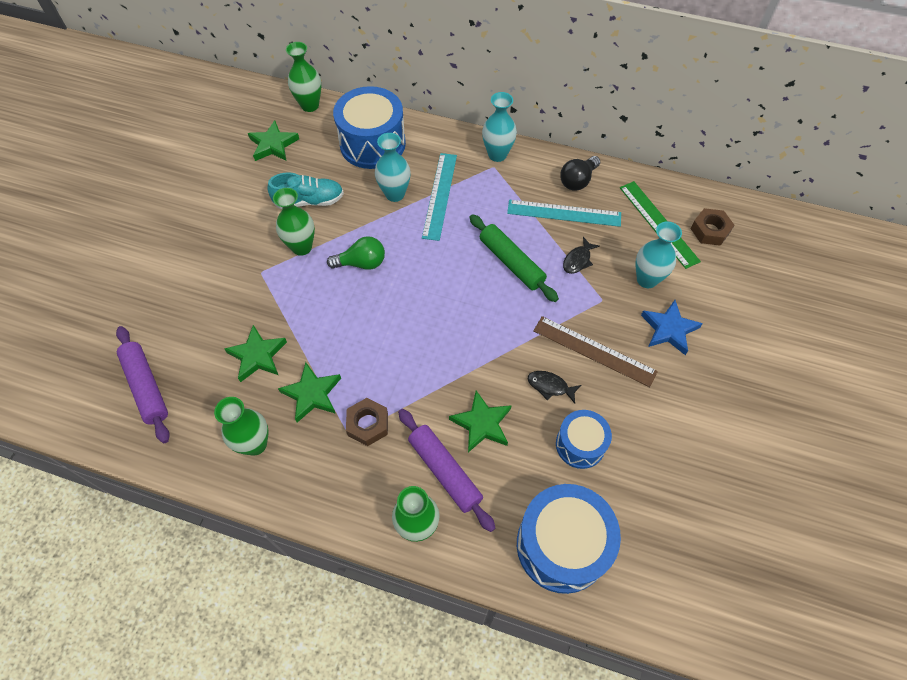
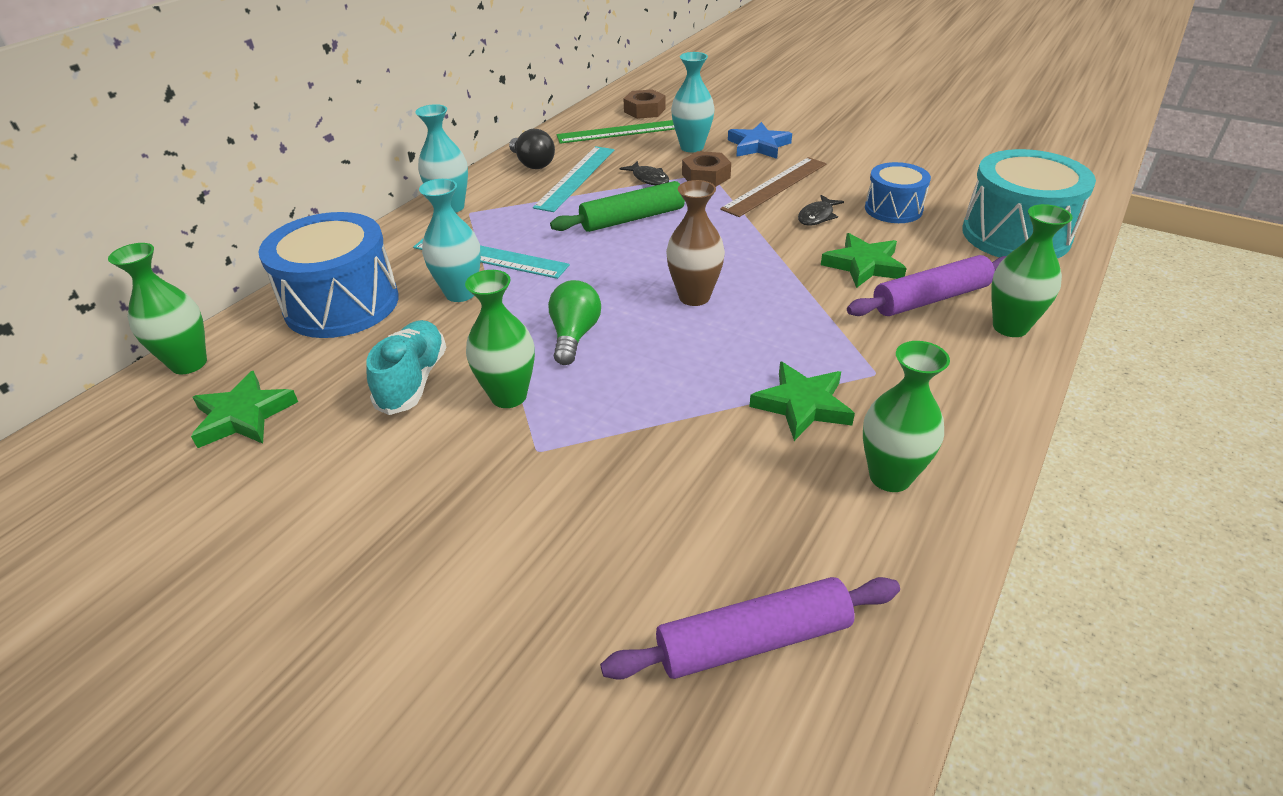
camera: 75 degrees left, 20 degrees down
(257, 356) = (716, 464): green star -> none
(368, 424) = (859, 354): brown nut -> brown nut (706, 176)
(416, 319) = (694, 297): none -> brown vase
(561, 545) = (1015, 235): blue drum -> turquoise drum

